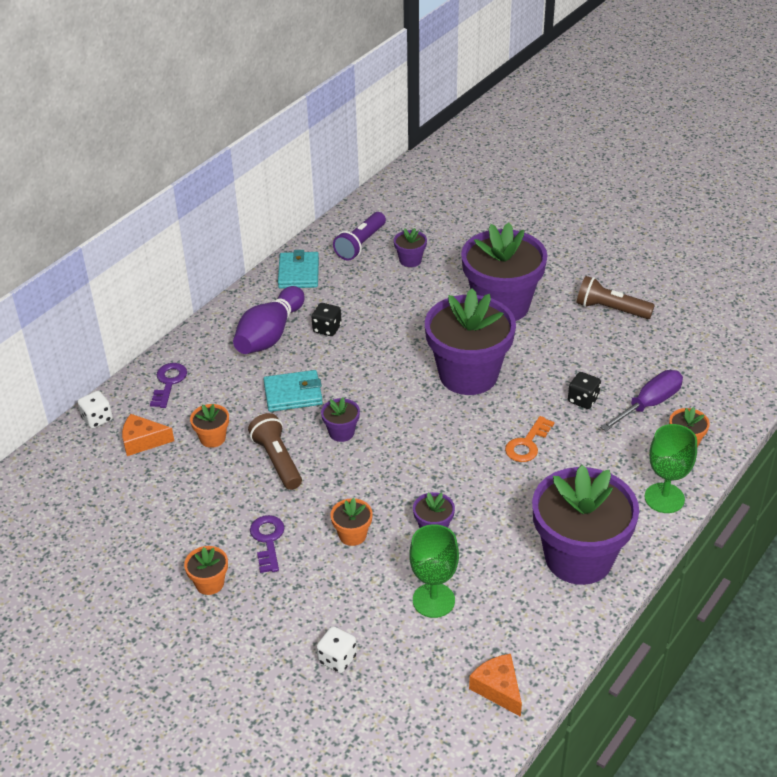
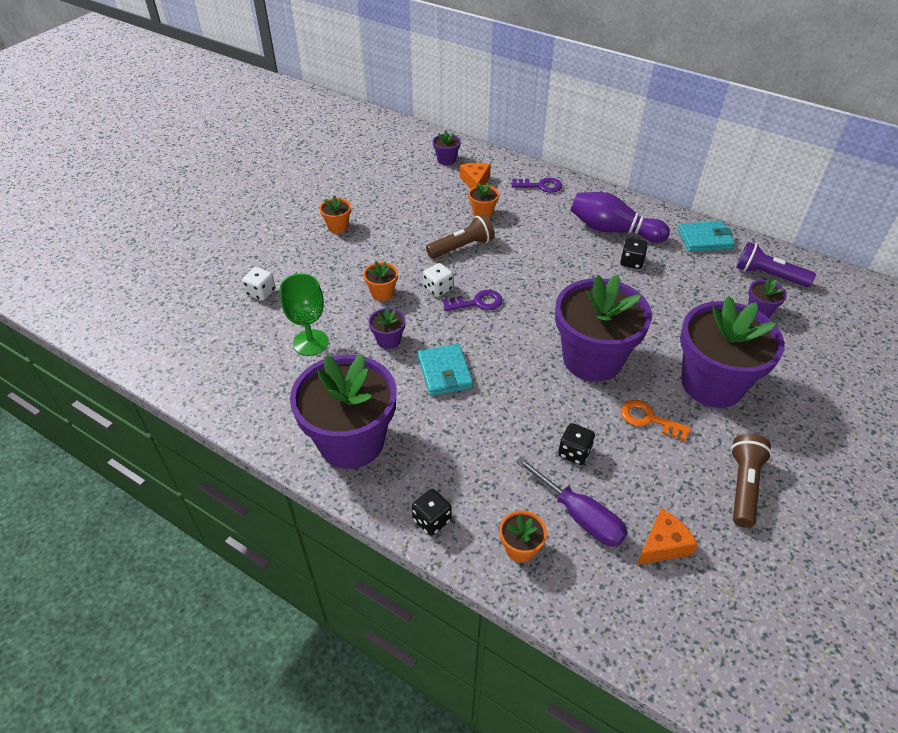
camera: 85 degrees right, 5 degrees up
(97, 419) = (495, 160): white dice -> white dice (438, 289)
(268, 540) = (378, 249): purple key -> purple key (477, 302)
(293, 394) = (541, 249): turquoise wallet -> turquoise wallet (444, 372)
(341, 432) = (498, 279): purple flower pot -> purple flower pot (446, 160)
(498, 688) = (216, 383): orange cheese -> orange cheese (663, 544)
(527, 444) = (500, 404): orange key -> orange key (648, 419)
(664, 498) = (431, 520): green goblet -> black dice

